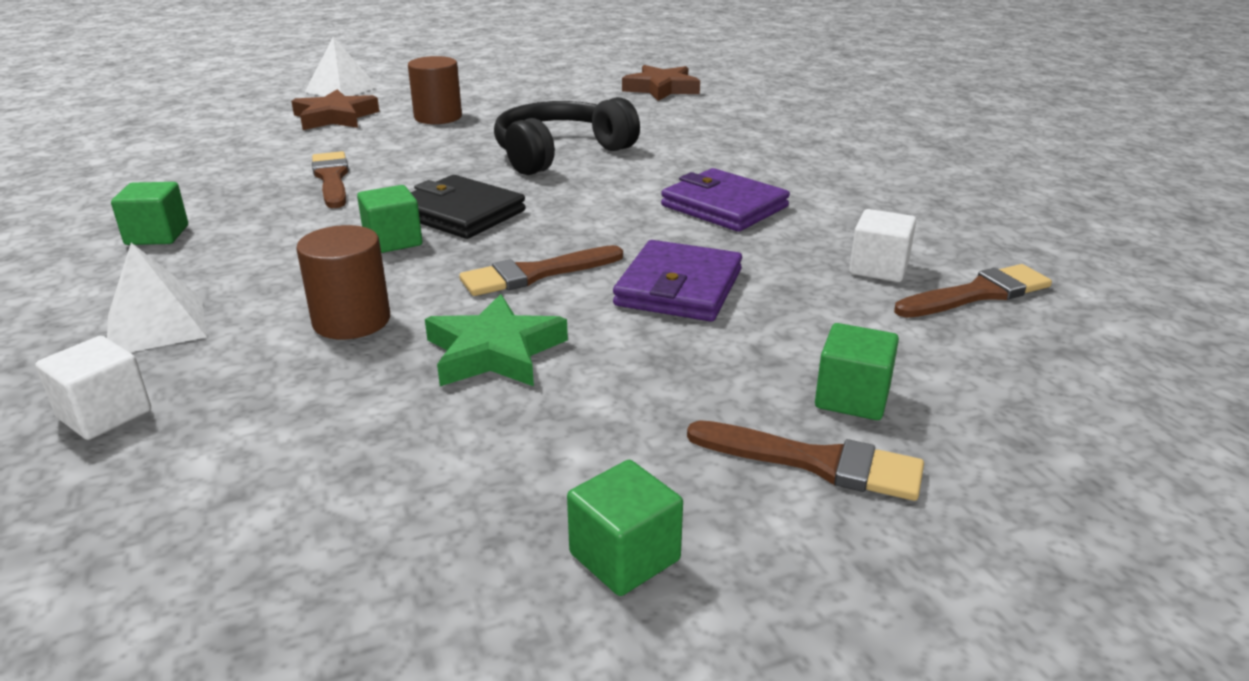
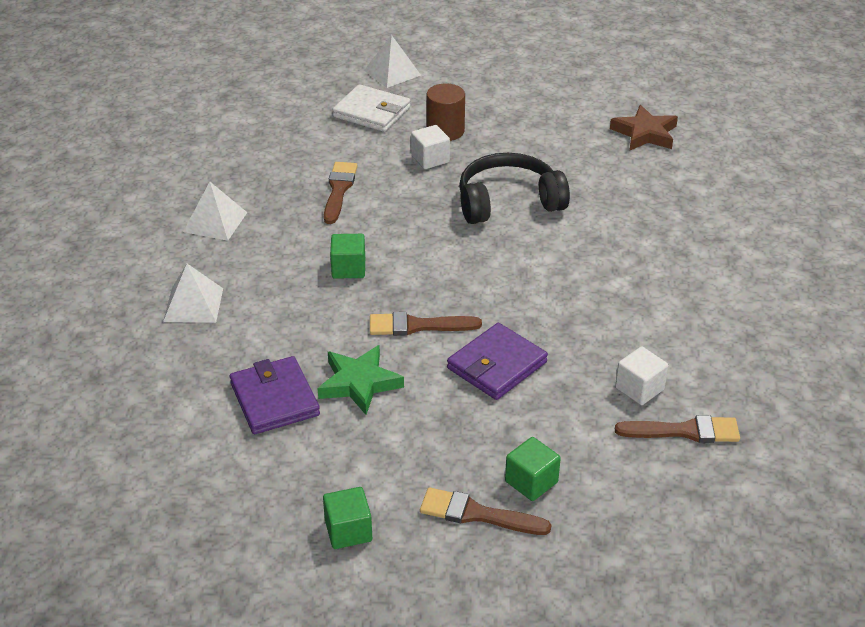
camera: 25 degrees right, 10 degrees up
(104, 414) = (153, 364): white cube -> white cube (430, 159)
(157, 235) = (215, 222): green cube -> white pyramid
(335, 117) = (371, 112): brown star -> white wallet
(351, 321) = (295, 333): brown cylinder -> none
(460, 213) = (403, 252): black wallet -> none
(724, 206) = (584, 296): purple wallet -> purple wallet (274, 399)
(816, 462) = (477, 514): brown brush -> brown brush turned 150 degrees clockwise

